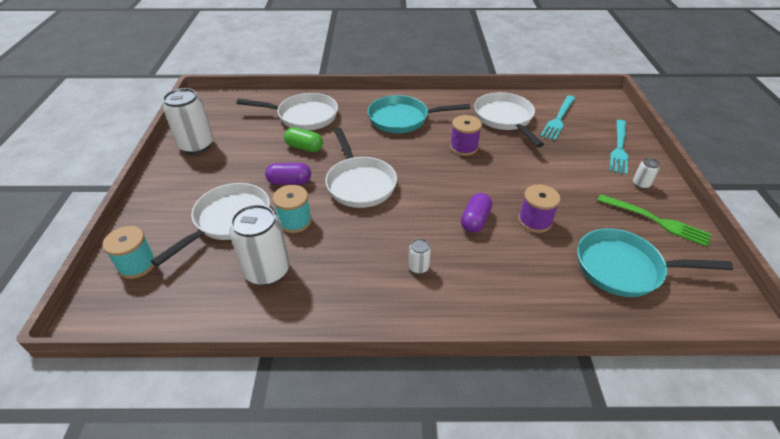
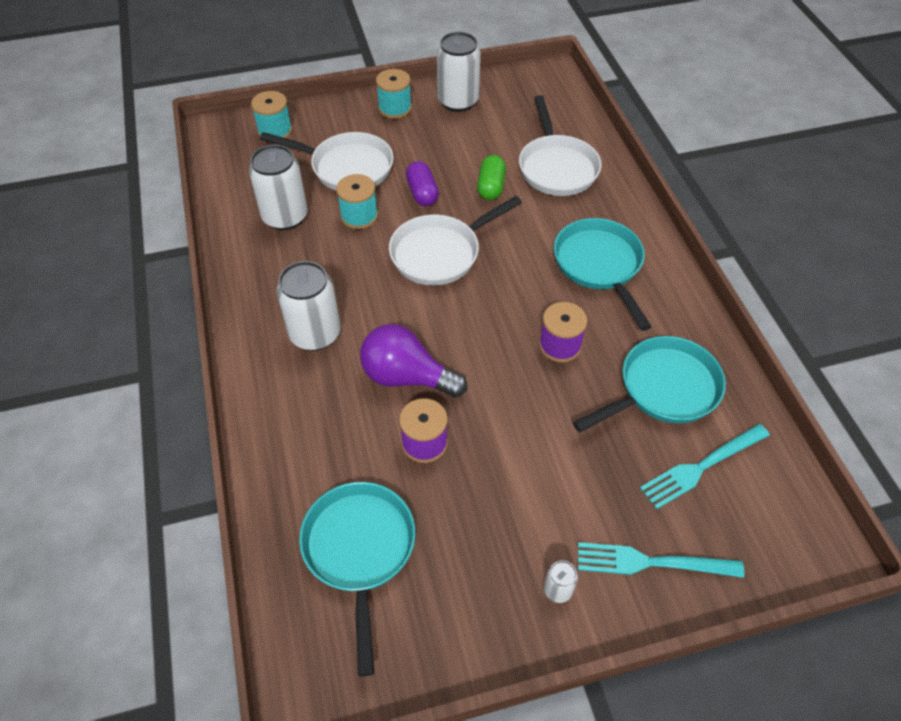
camera: 75 degrees right, 10 degrees up
(174, 180) = (395, 108): none -> turquoise spool
(418, 267) = (315, 334): white can -> white can, size x2.20
(475, 220) = (407, 377): purple capsule -> purple light bulb
(505, 119) = (663, 389): white pan -> turquoise pan
(558, 119) = (701, 467): turquoise fork -> turquoise fork turned 45 degrees counterclockwise
(656, 221) = (471, 605): green fork -> none

